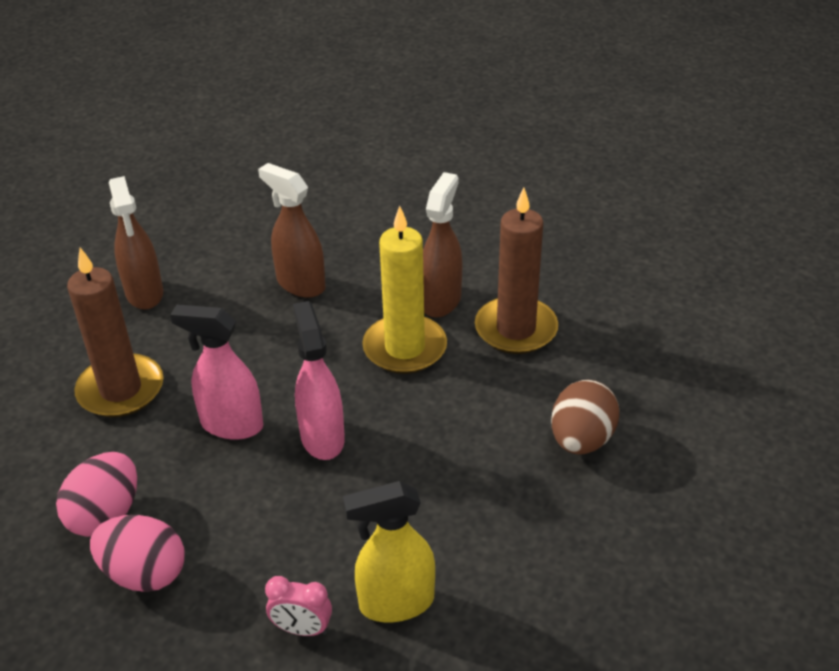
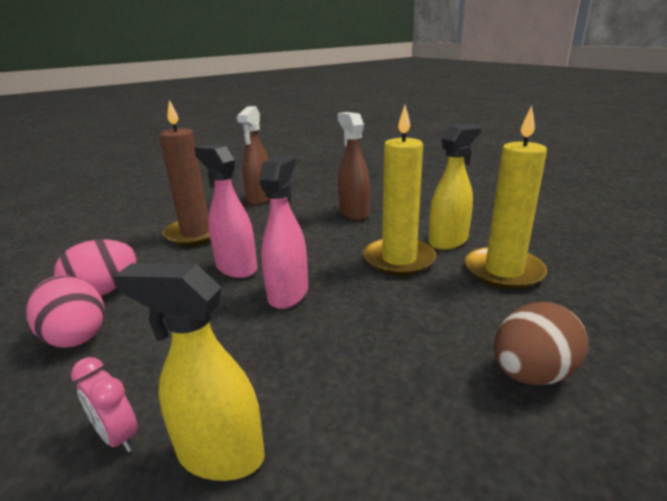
camera: 30 degrees right, 15 degrees down
(441, 300) = (448, 241): brown spray bottle -> yellow spray bottle
(516, 329) = (503, 271): brown candle -> yellow candle

